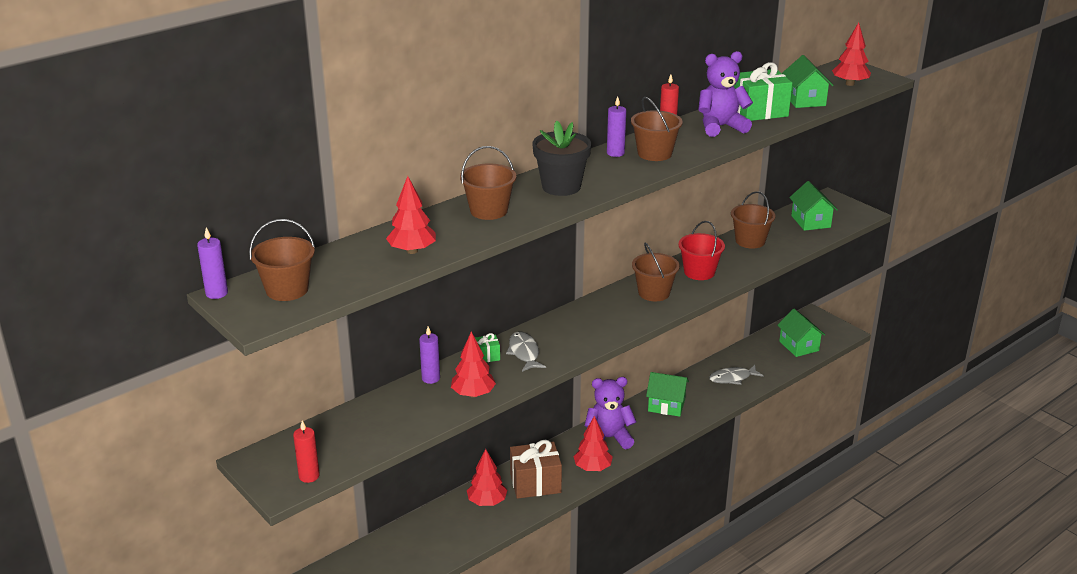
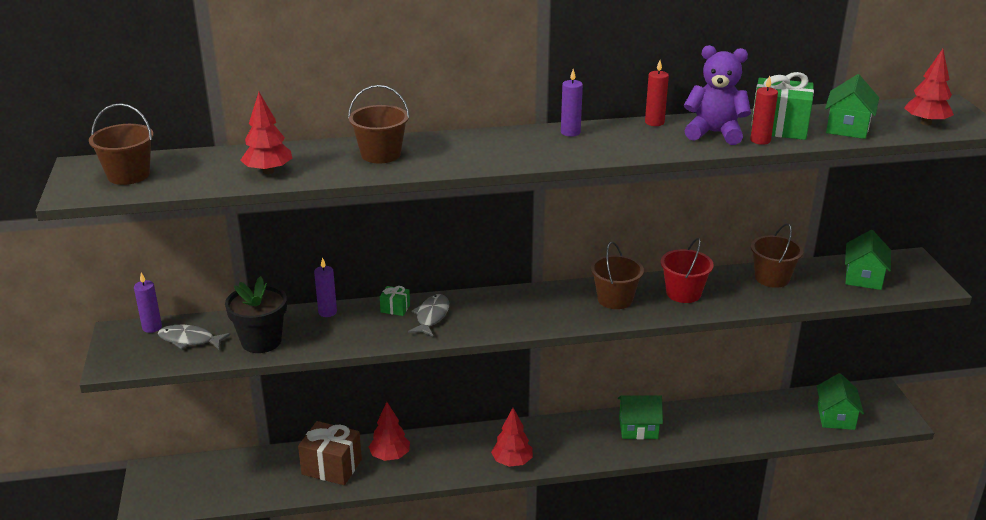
camera: 30 degrees right, 0 degrees up
(216, 293) = (76, 163): purple candle -> purple candle (152, 327)
(309, 476) = (143, 361): red candle -> red candle (760, 140)
(473, 394) = (347, 338): red tree -> none
(535, 483) = (447, 456): brown gift -> brown gift (331, 467)
(561, 187) = (475, 150): black flower pot -> black flower pot (261, 341)
(608, 438) = (552, 439): purple teddy bear -> none
(654, 153) = (609, 142): brown bucket -> none
(666, 405) = (638, 428): green house -> green house turned 45 degrees counterclockwise
(732, 378) = (732, 425): grey fish -> grey fish (189, 340)

